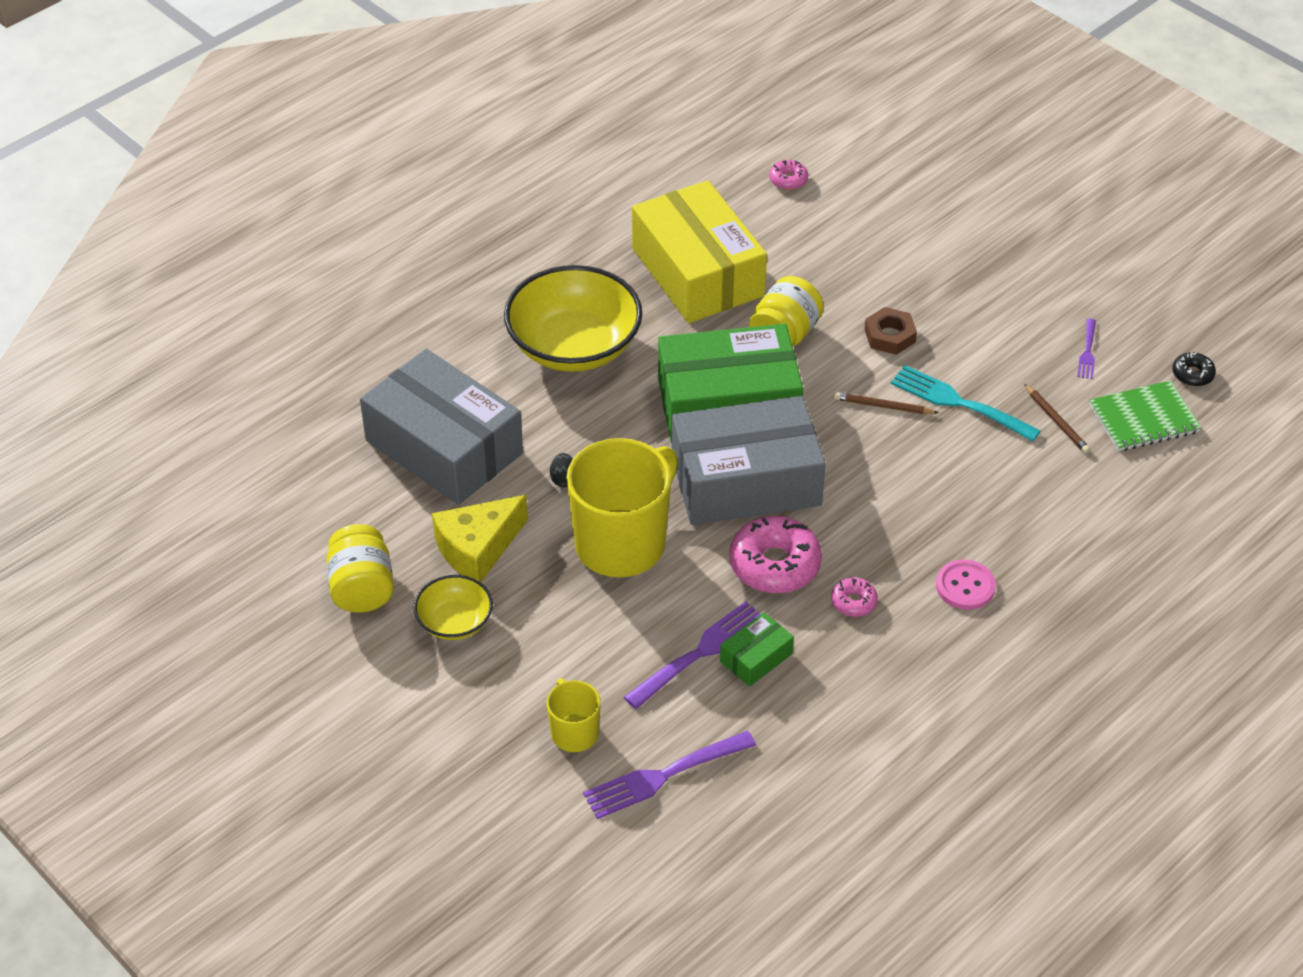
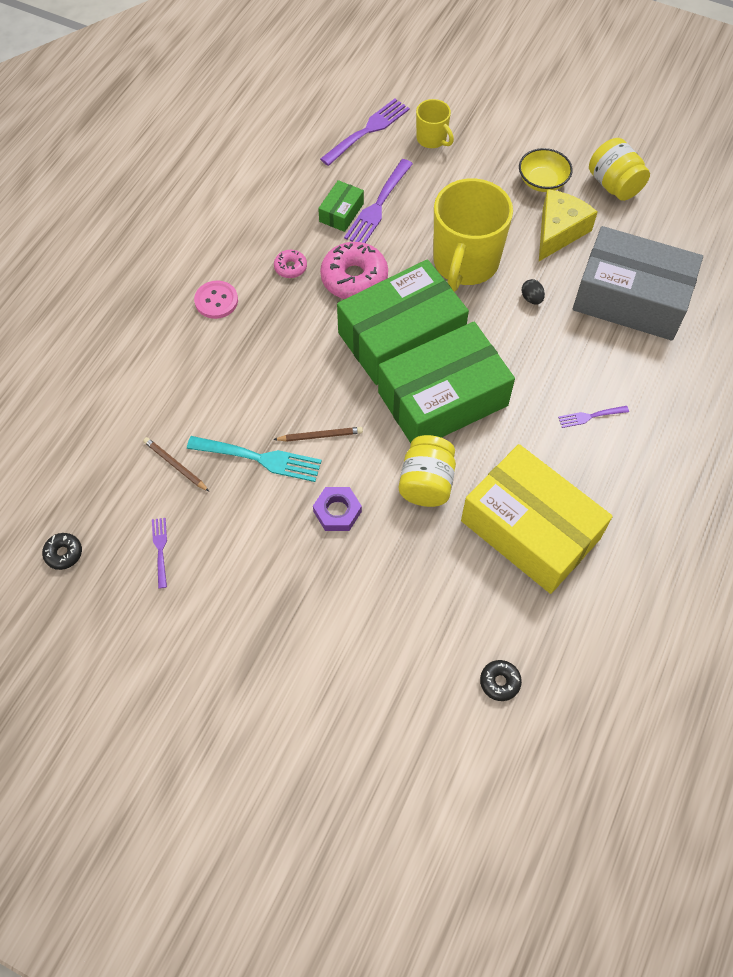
camera: 160 degrees right, 15 degrees up
(574, 346) = (590, 416): yellow bowl -> purple fork
(746, 481) = (401, 336): grey box -> green box
(788, 180) = (499, 682): pink donut -> black donut
(889, 336) = (337, 511): brown nut -> purple nut
(1144, 419) = (102, 490): green notebook -> none

